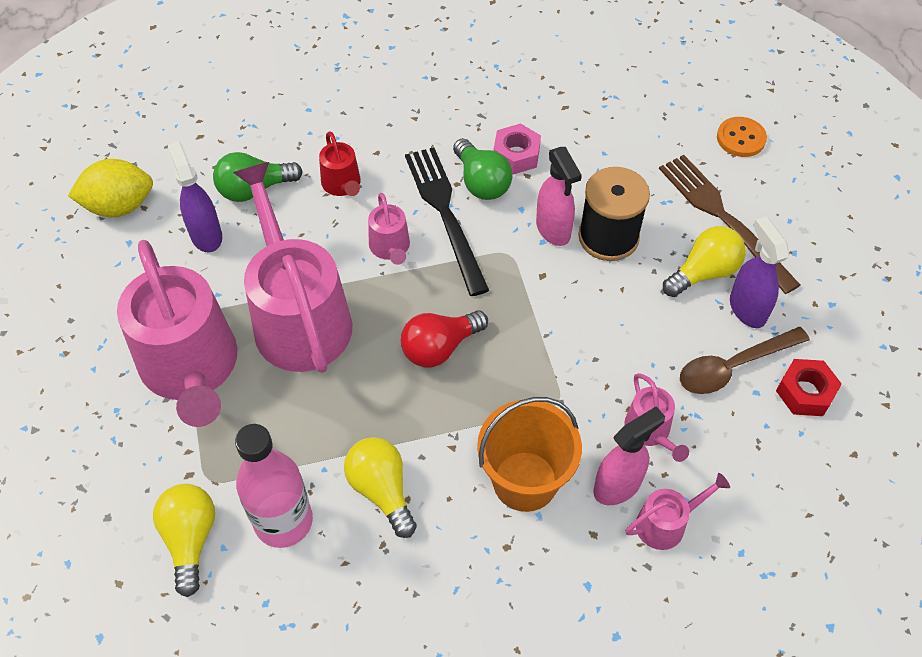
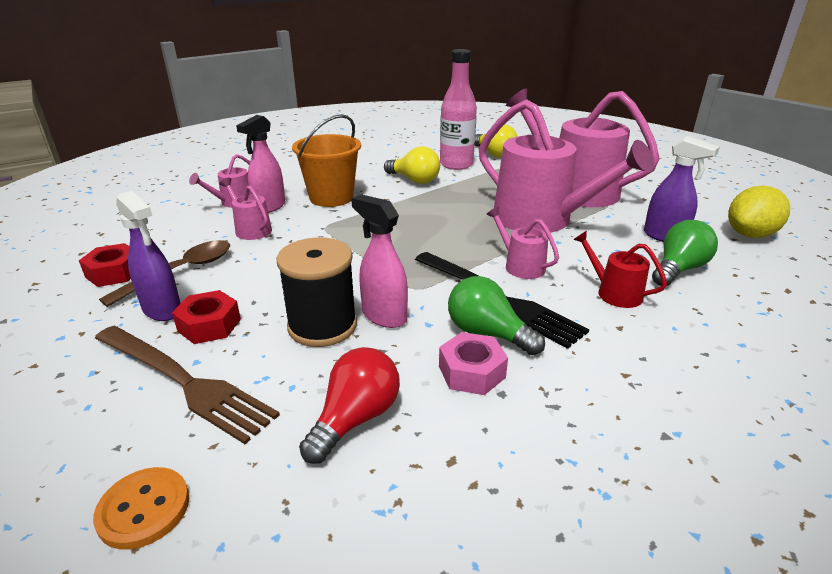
camera: 155 degrees right, 25 degrees down
(440, 347) = (428, 229): red light bulb -> red light bulb (355, 418)
(704, 272) = (209, 325): yellow light bulb -> red nut

